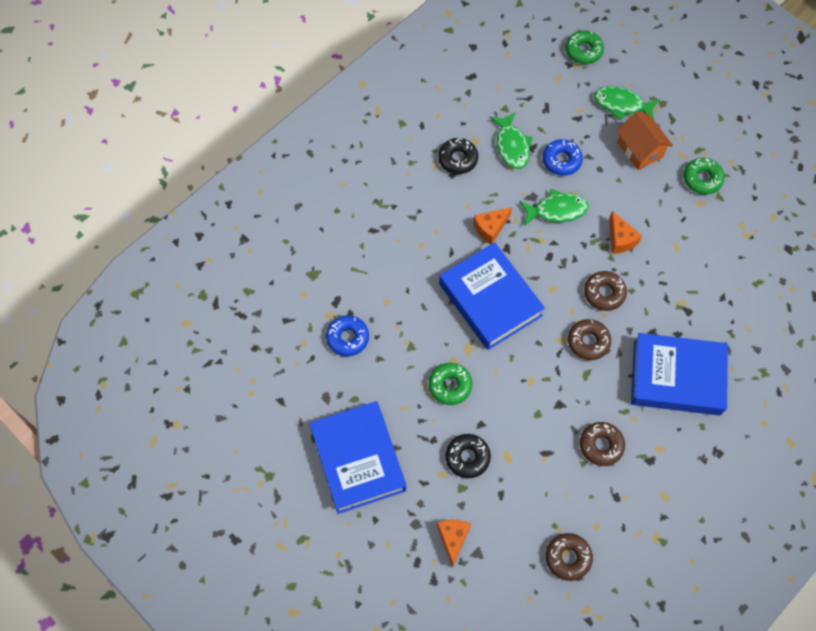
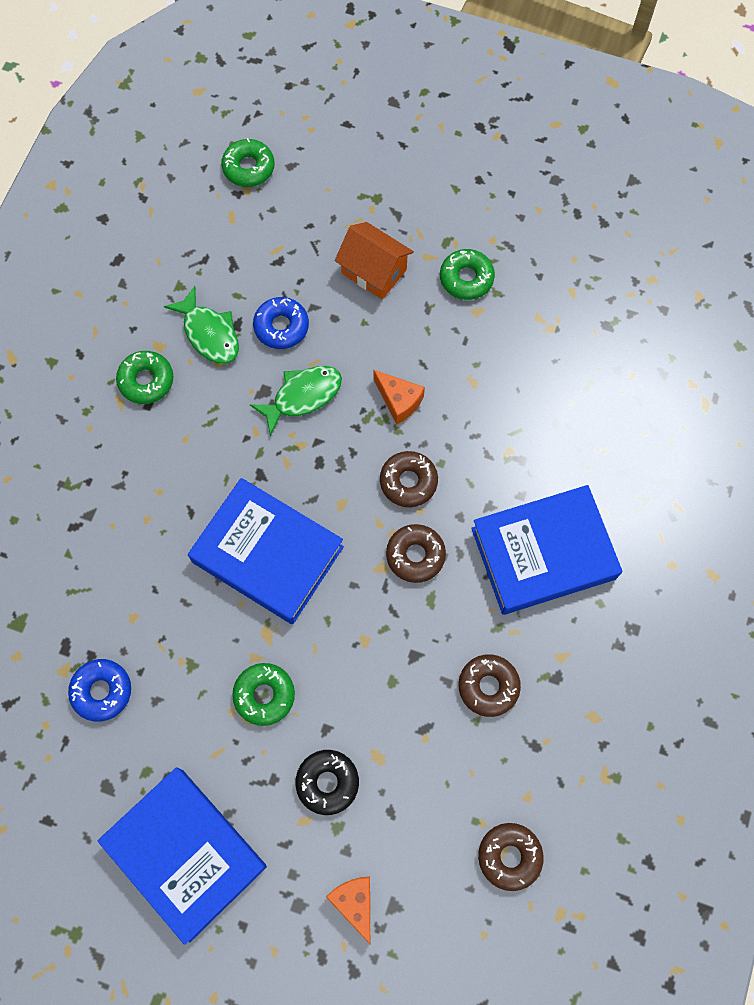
camera: 25 degrees left, 5 degrees up
(458, 159) = (146, 380): black donut -> green donut
(490, 228) = (228, 457): orange cheese -> none
(621, 105) = (326, 221): green fish -> none

